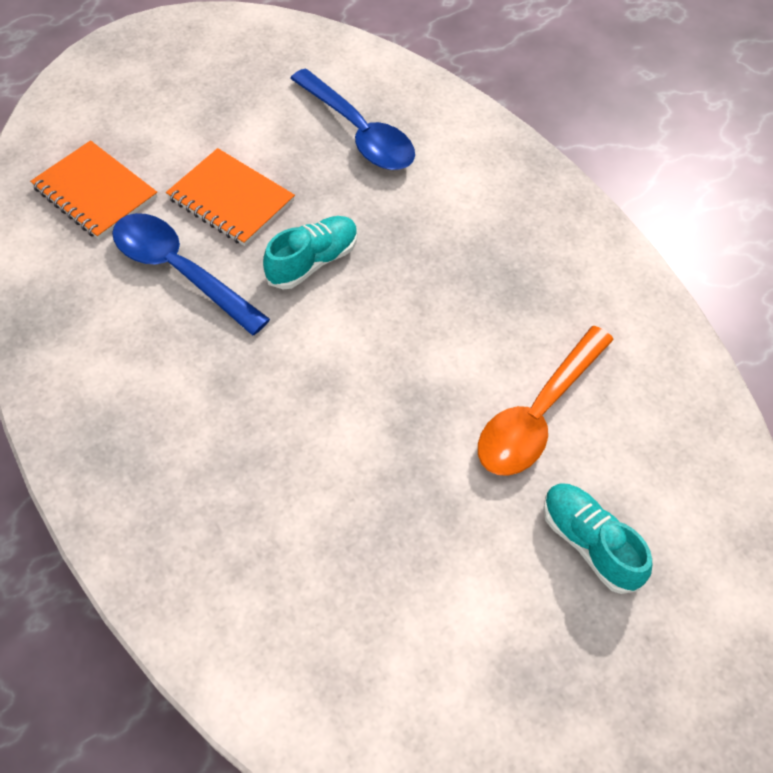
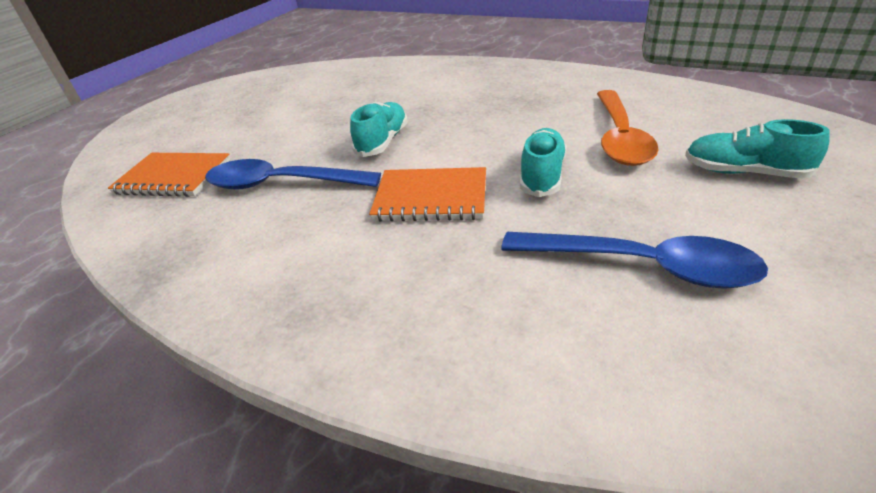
camera: 25 degrees left, 20 degrees down
(231, 200) = (292, 141): orange notebook -> orange notebook (431, 198)
(358, 132) = (355, 89): blue spoon -> blue spoon (640, 266)
(410, 419) = (542, 175): none -> turquoise shoe

